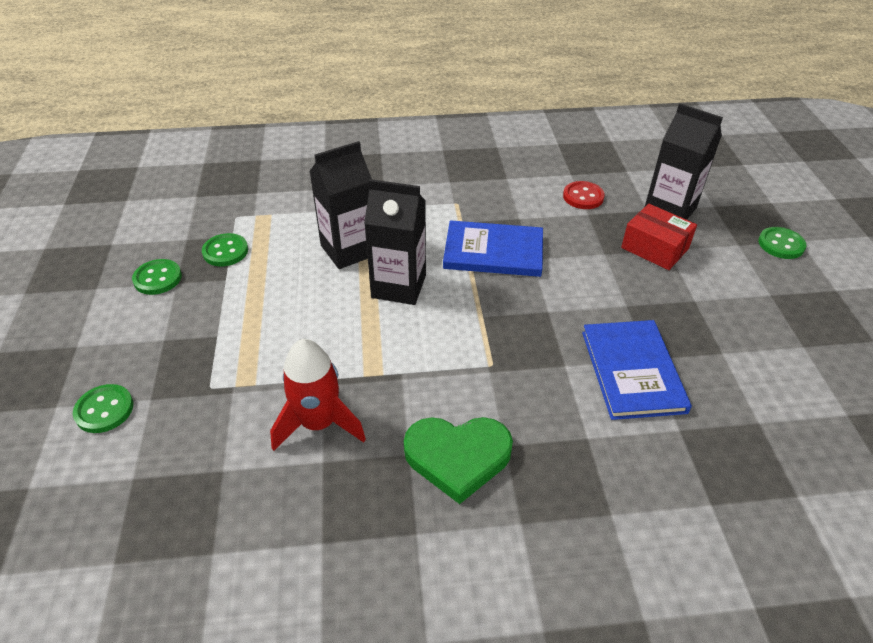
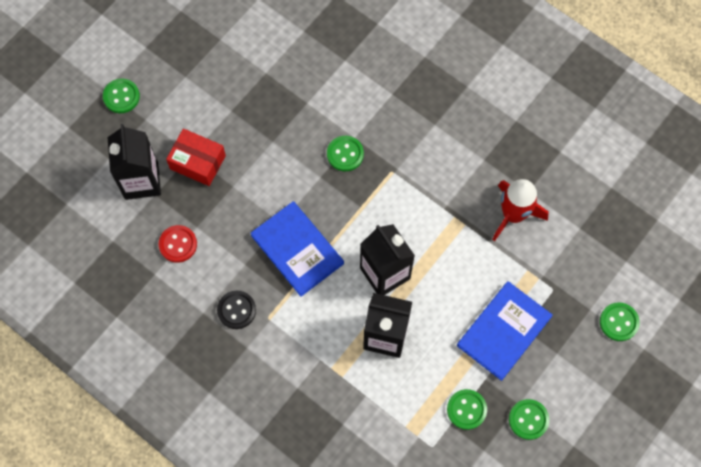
camera: 135 degrees left, 25 degrees up
(457, 457) = (463, 138): green heart -> none
(485, 193) = (236, 310): none -> black button
(553, 345) = (345, 154): none -> green button
(632, 371) = (325, 104): blue book -> blue book (504, 331)
(655, 248) = (197, 162): red box -> red box turned 60 degrees counterclockwise

